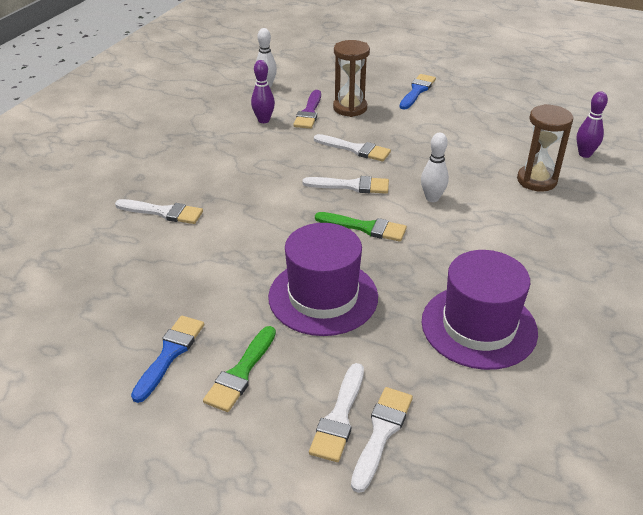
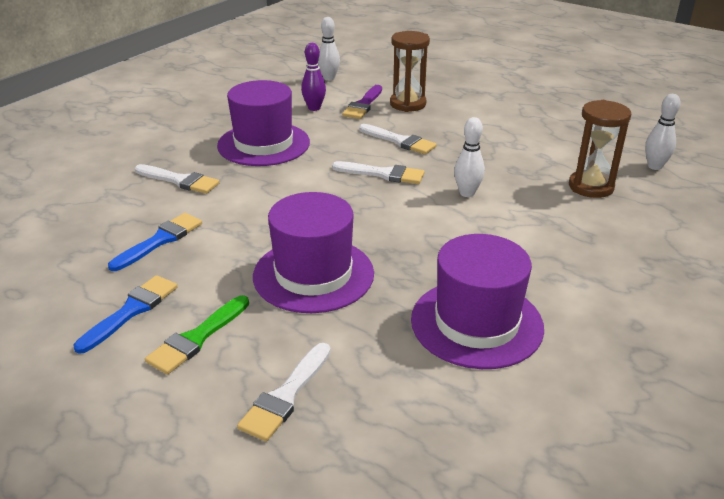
camera: 10 degrees right, 5 degrees down
(229, 164) = (263, 144): none -> purple hat
(365, 227) = (383, 214): green brush -> none
(381, 433) = (327, 418): white brush -> none
(417, 91) = (485, 94): blue brush -> blue brush (160, 240)
(584, 154) = (654, 166): purple bowling pin -> white bowling pin

